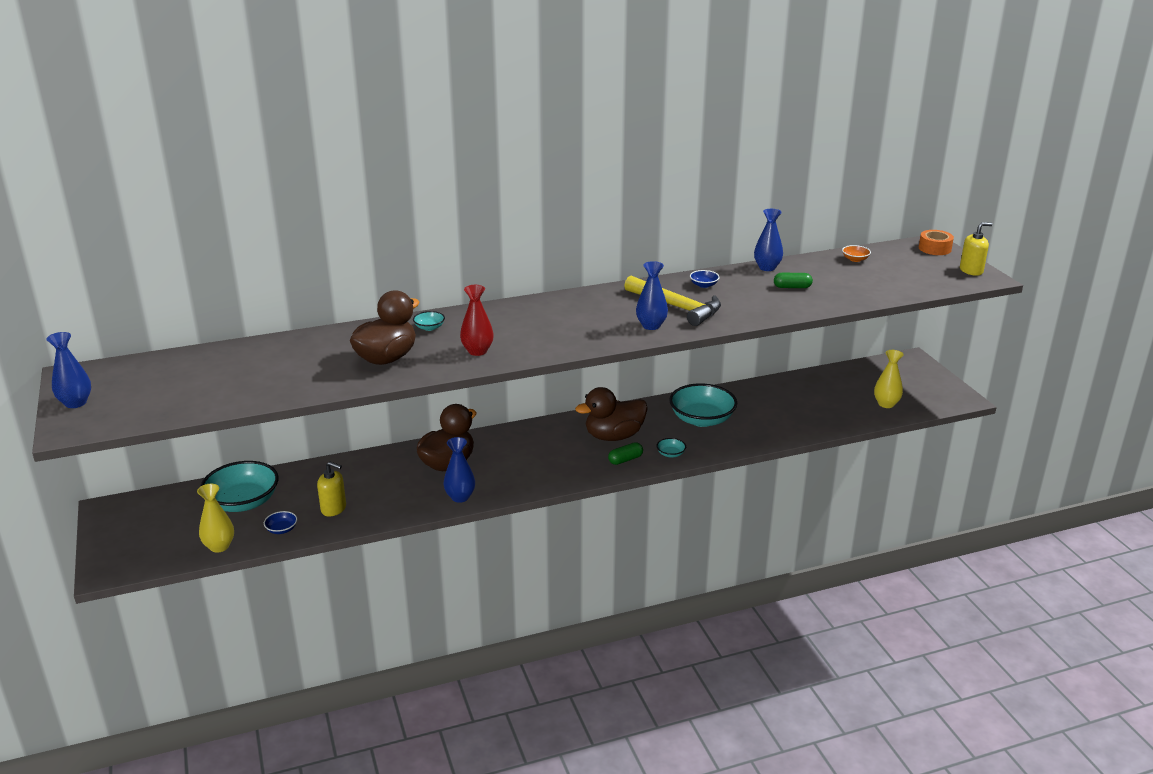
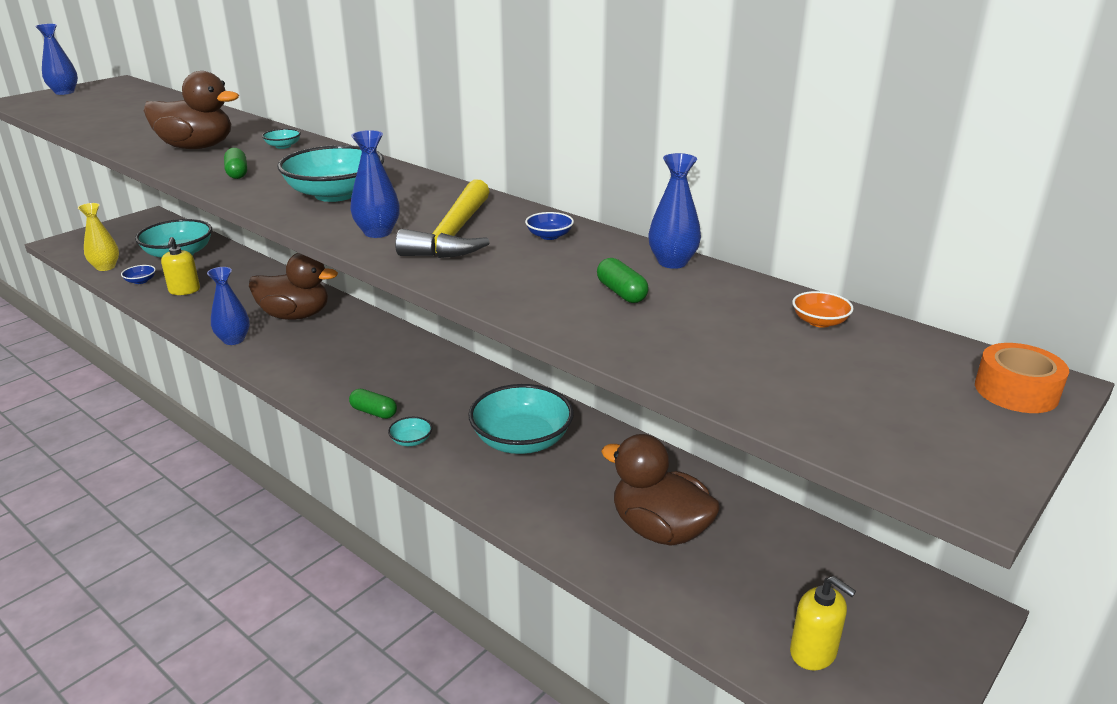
camera: 60 degrees right, 0 degrees up
(477, 351) = (237, 173): red vase -> green capsule
(566, 326) = (335, 194): none -> turquoise bowl
(614, 436) = (424, 389): brown duck -> brown duck (659, 530)
(886, 404) = (752, 617): yellow vase -> none
(971, 271) = (972, 456): yellow soap dispenser -> yellow soap dispenser (813, 652)

